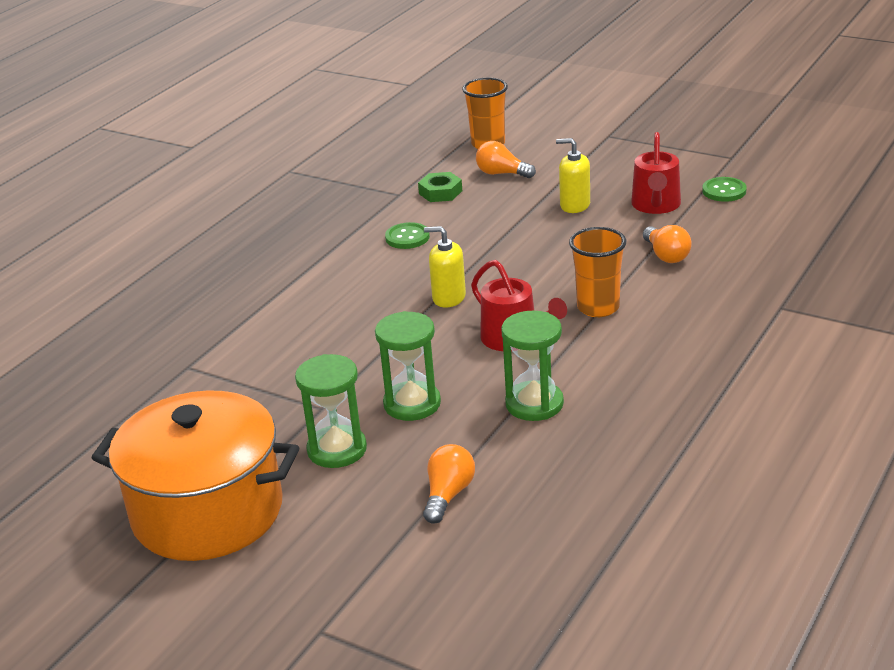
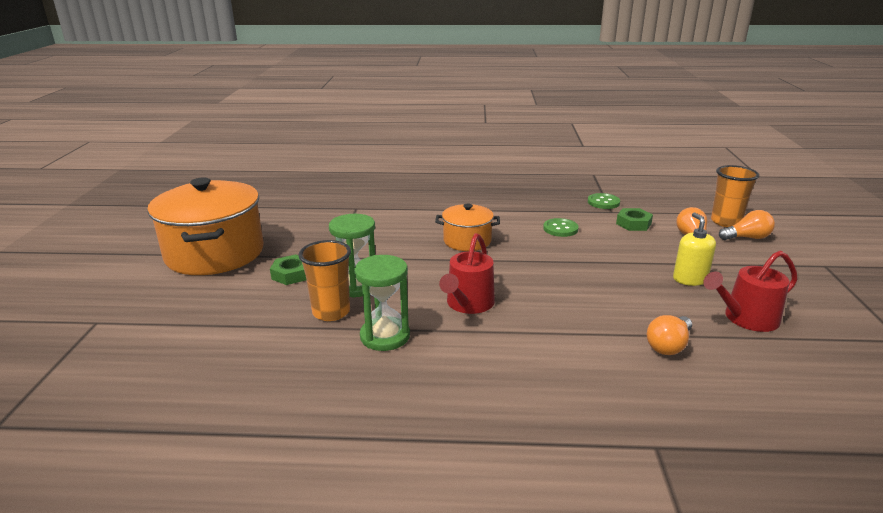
camera: 60 degrees right, 5 degrees down
(337, 450) = (291, 274): green hourglass -> green nut
(375, 304) = (467, 241): none -> orange pot
(448, 298) = (499, 263): yellow soap dispenser -> none
(448, 495) = (253, 329): orange light bulb -> orange light bulb (747, 238)
(598, 307) = (546, 331): orange cup -> orange cup (331, 312)
(724, 191) = (830, 351): green button -> green button (603, 202)

